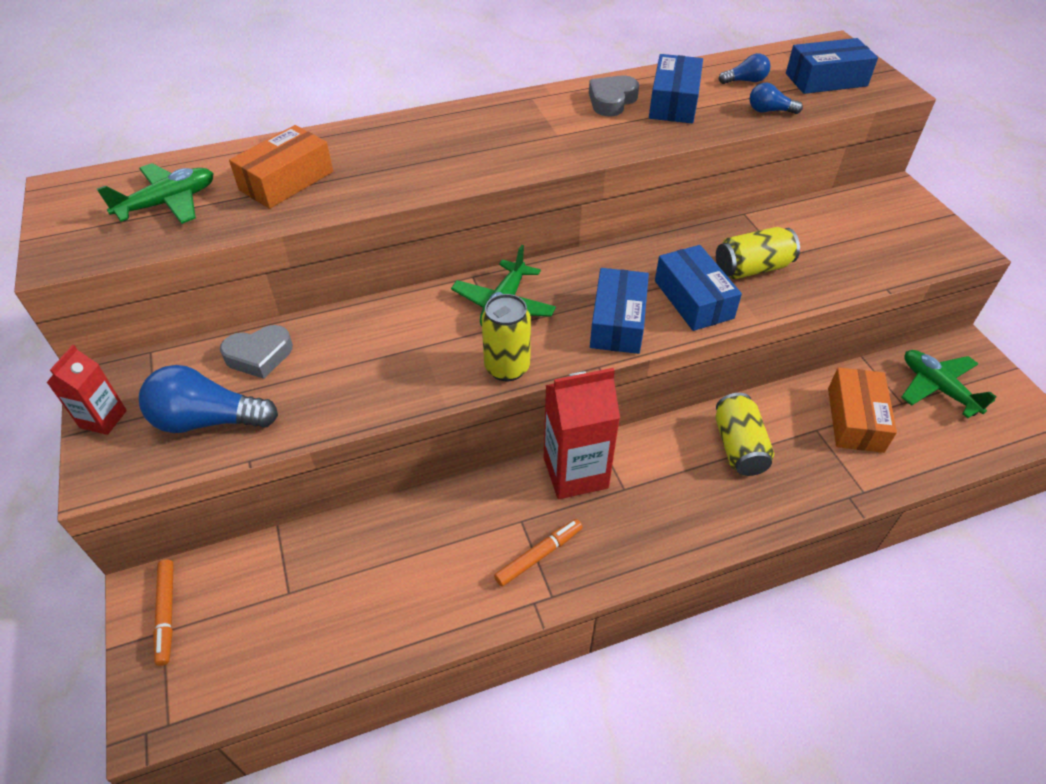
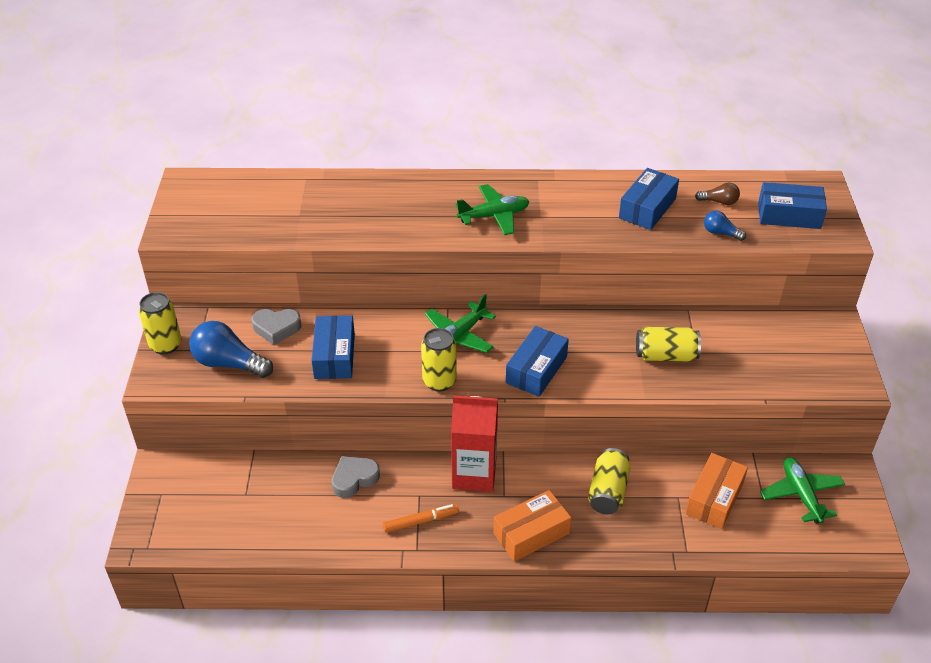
camera: 20 degrees right, 5 degrees down
(103, 419) = (165, 345): red carton -> yellow can
(166, 614) = (167, 484): orange marker -> none
(168, 203) = (248, 209): green plane -> green plane (494, 216)
(286, 181) = (330, 209): orange box -> orange box (531, 533)
(612, 101) = (598, 196): grey heart -> grey heart (354, 479)
(693, 299) = (604, 367): blue box -> blue box (334, 356)
(745, 81) = (719, 202): blue light bulb -> brown light bulb

